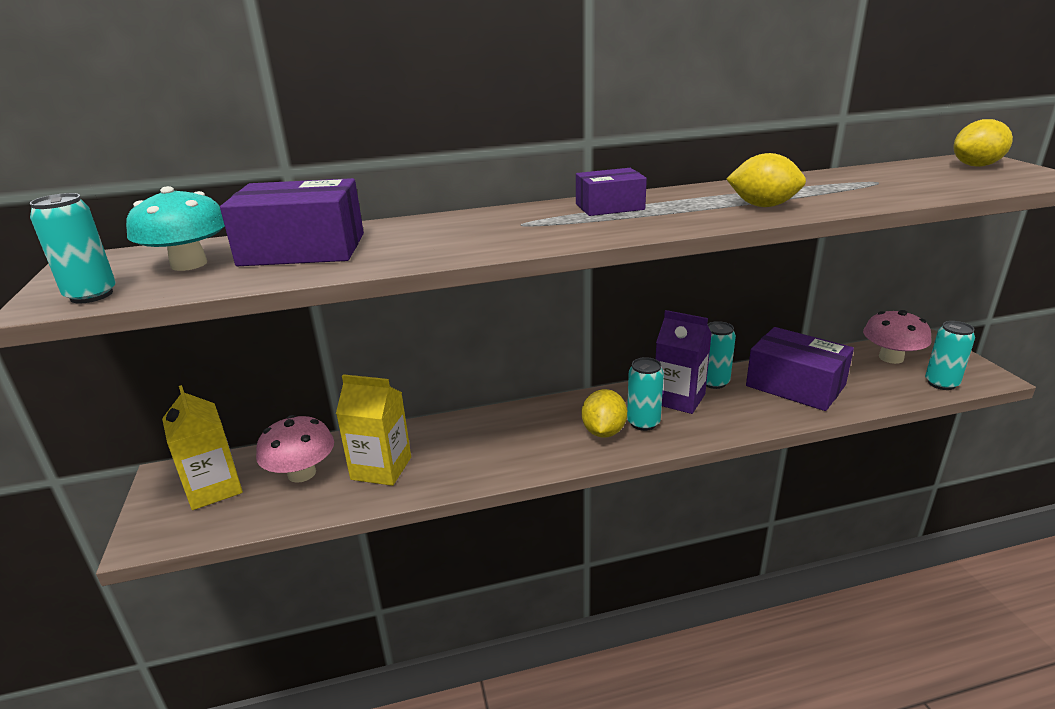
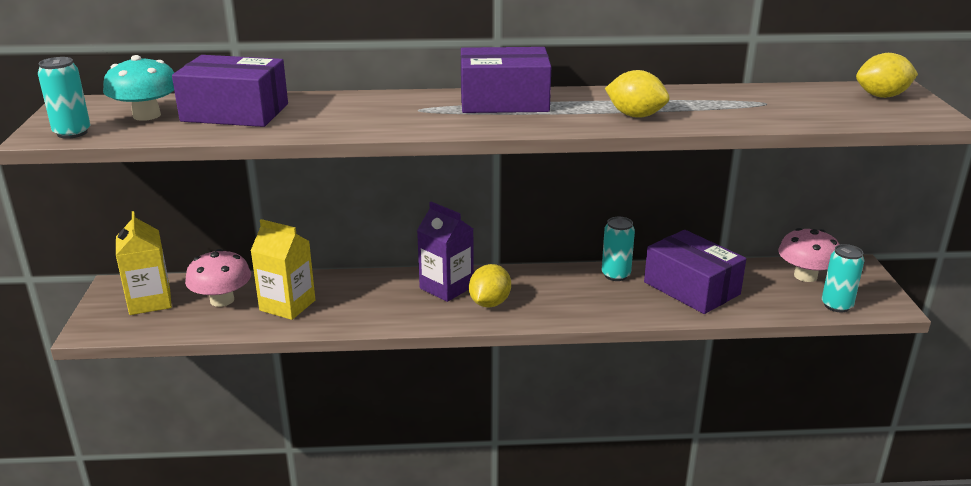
camera: 10 degrees right, 0 degrees up
(609, 207) = (504, 101): purple box -> purple box, size x1.65
(643, 423) = (529, 301): turquoise can -> none
(679, 399) = (574, 285): purple carton -> purple carton (446, 287)

